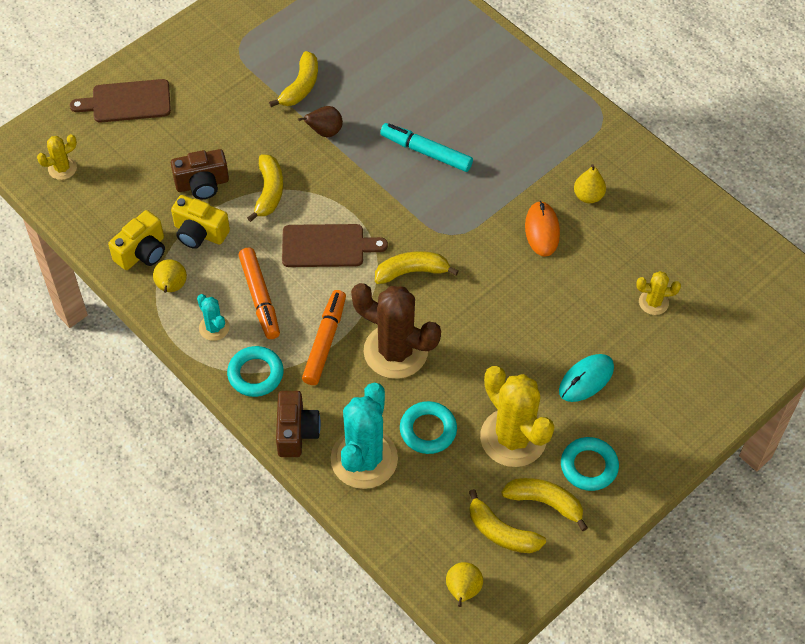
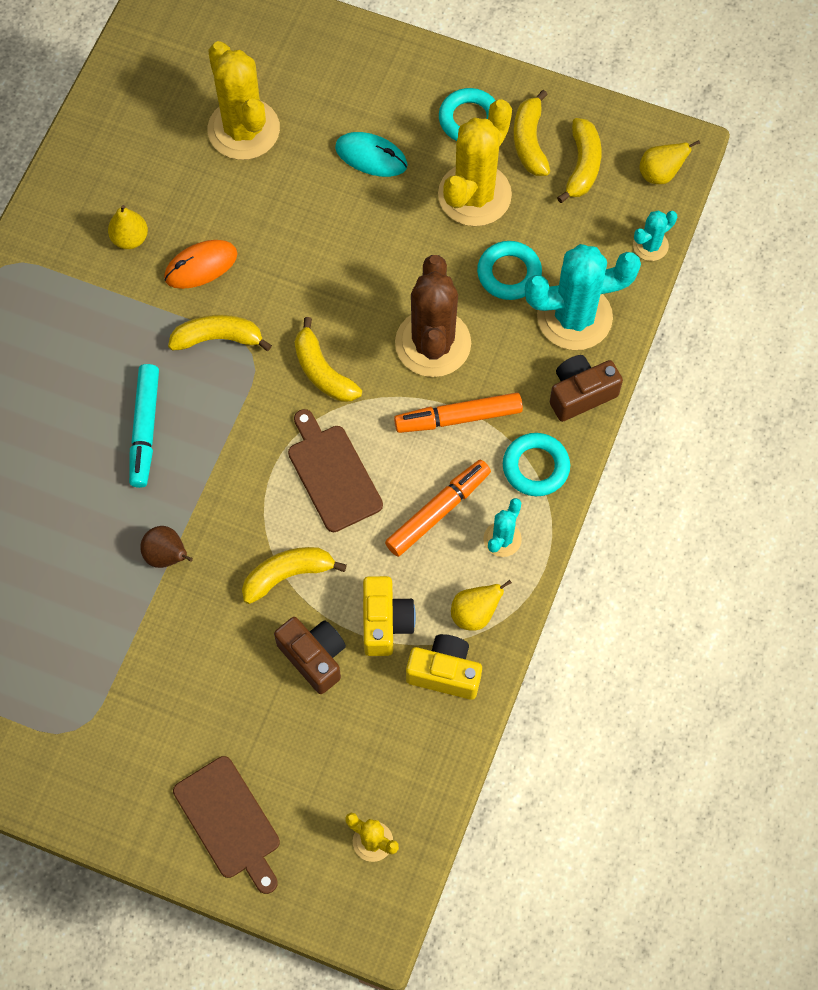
camera: 115 degrees left, 10 degrees up
(300, 87) = (107, 619): yellow banana -> yellow banana (218, 338)
(398, 548) = (650, 245): none -> turquoise cactus
(653, 302) = (243, 129): yellow cactus -> yellow cactus, size x2.08

